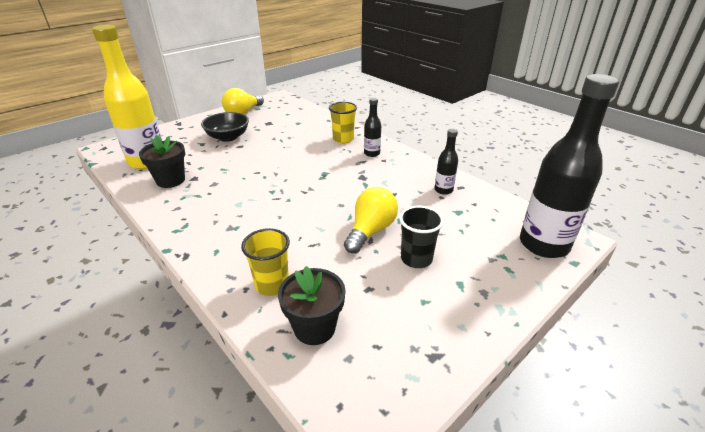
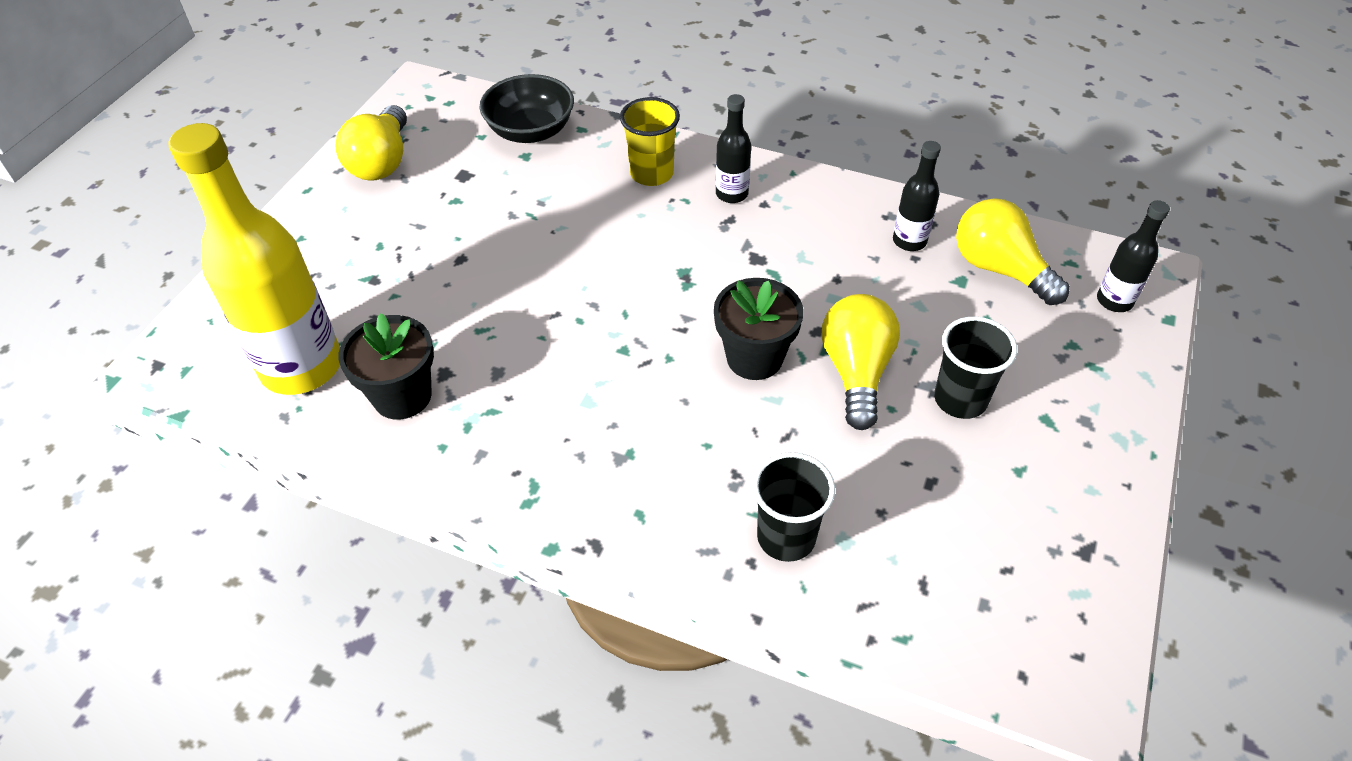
camera: 25 degrees left, 15 degrees up
(228, 137) = (413, 243): black bowl -> black bowl (531, 131)
(272, 285) = (786, 537): yellow cup -> black cup
(314, 328) = (905, 580): black flower pot -> black flower pot (754, 358)
(484, 213) = (999, 269): none -> yellow light bulb
(543, 244) = (1114, 301): black bottle -> black bottle, size x0.46

